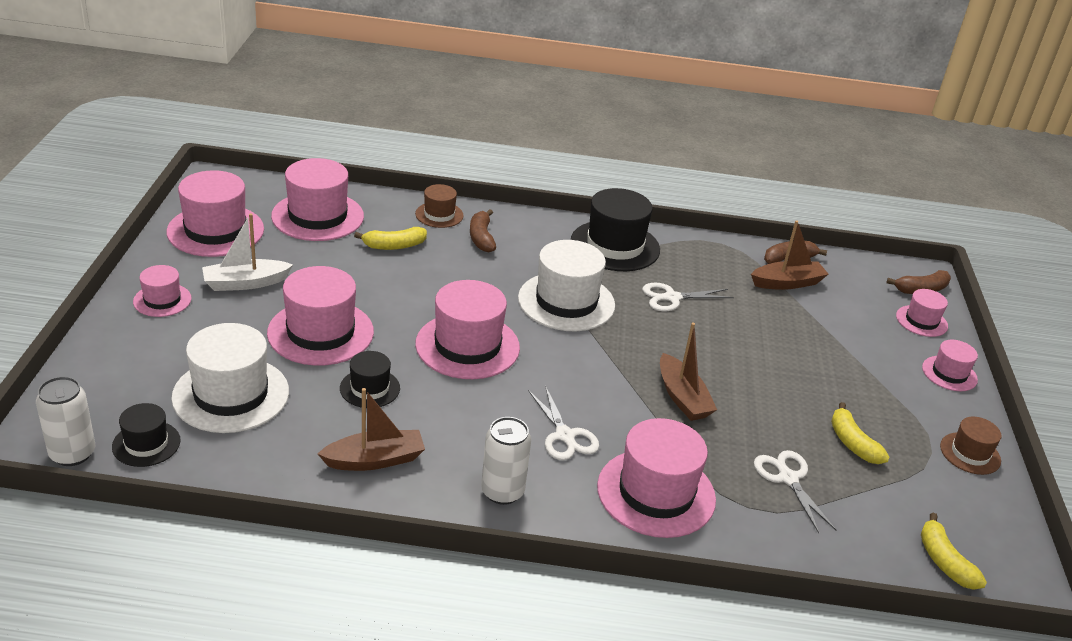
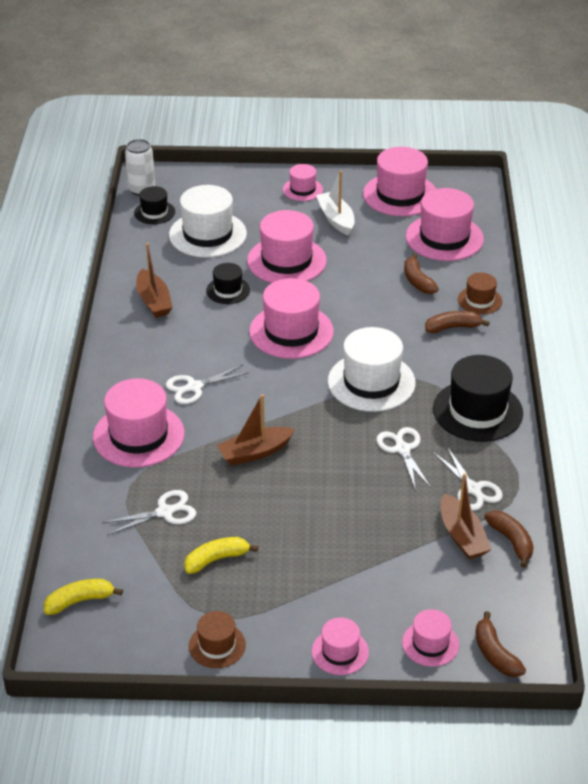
camera: 90 degrees right, 5 degrees up
(394, 246) = (417, 281): yellow banana -> brown banana
(502, 491) = (130, 359): white can -> none
(724, 267) = (472, 489): none -> white scissors

